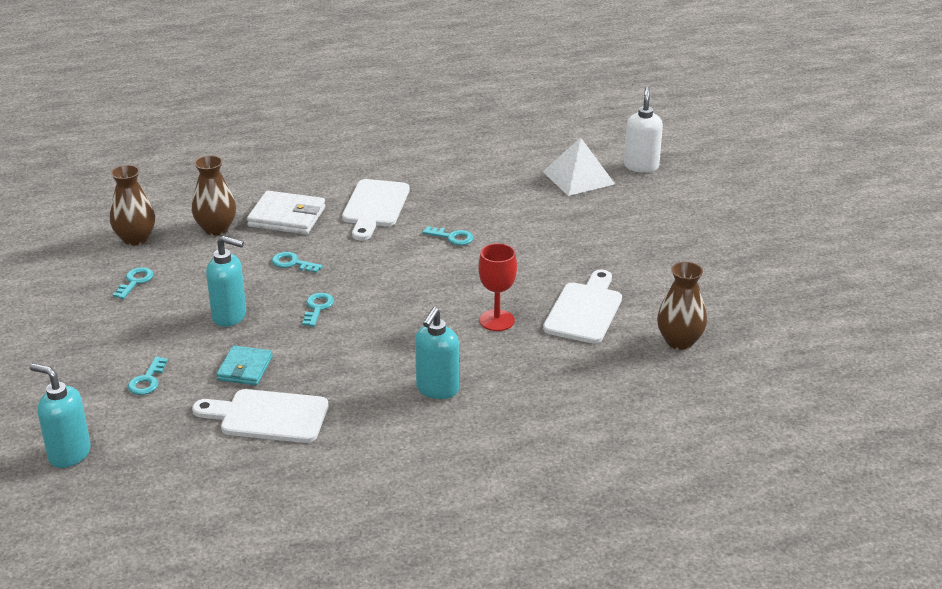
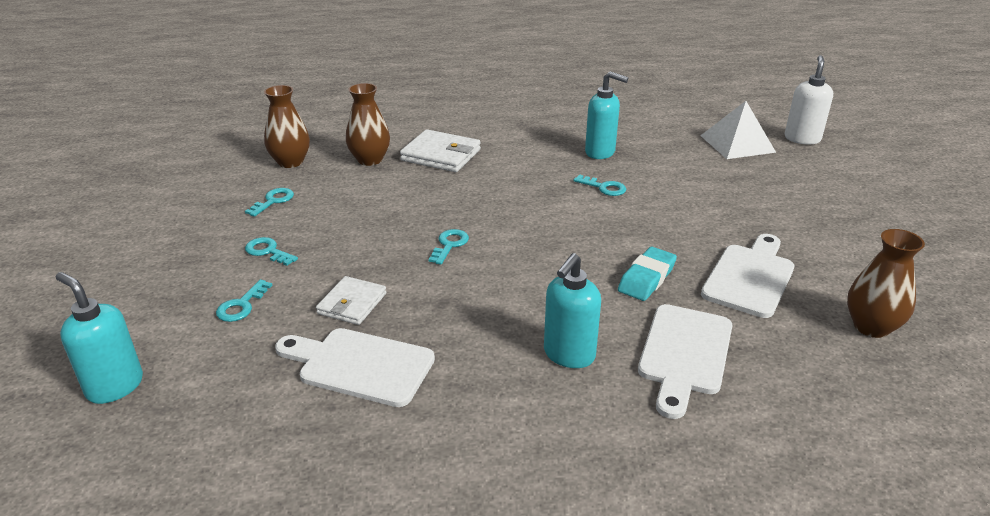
camera: 10 degrees right, 0 degrees up
(230, 316) = (355, 244): turquoise soap dispenser -> turquoise soap dispenser (600, 152)
(245, 368) = (352, 303): turquoise wallet -> white wallet
(292, 263) = (435, 198): turquoise key -> turquoise key (268, 251)
(374, 207) = (529, 153): white cutting board -> white cutting board (684, 354)
(497, 320) = (646, 278): red goblet -> turquoise eraser

